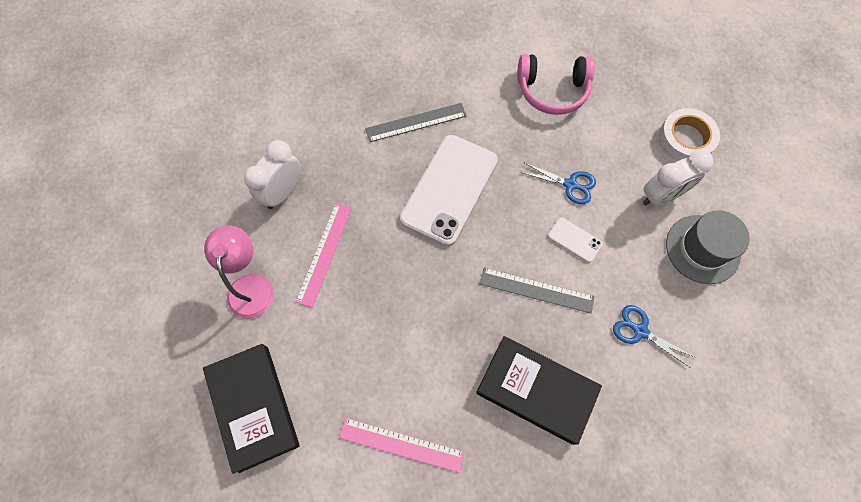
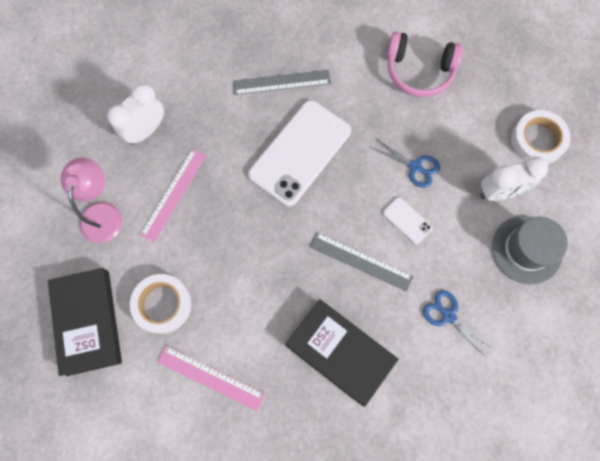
camera: 10 degrees right, 5 degrees up
(333, 373) = (162, 304): none -> white tape

